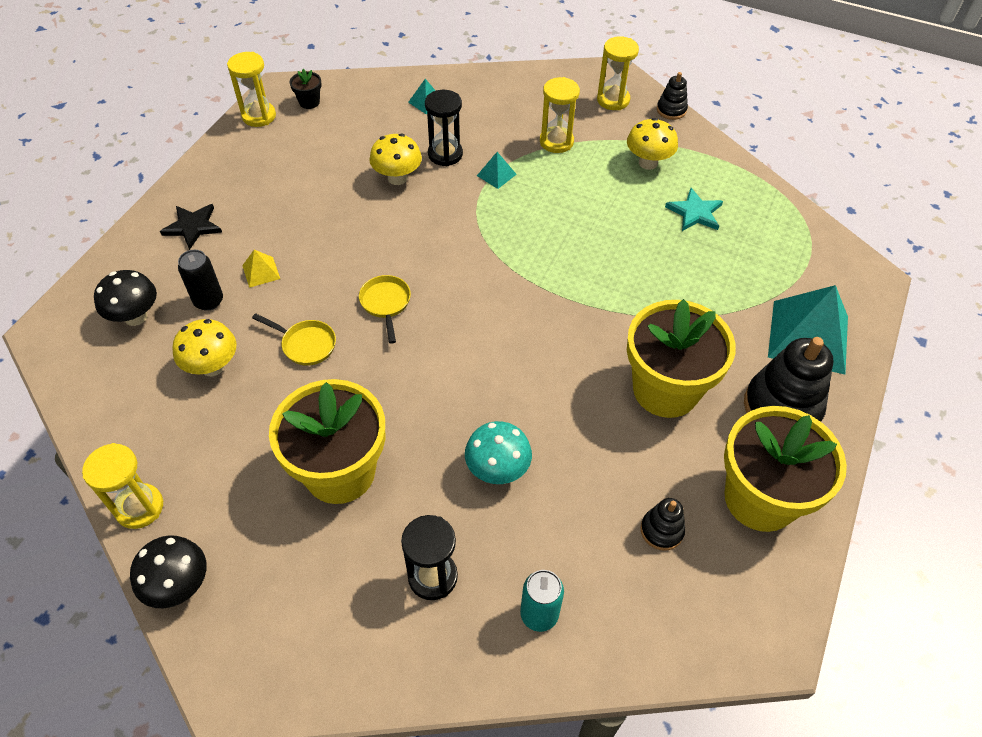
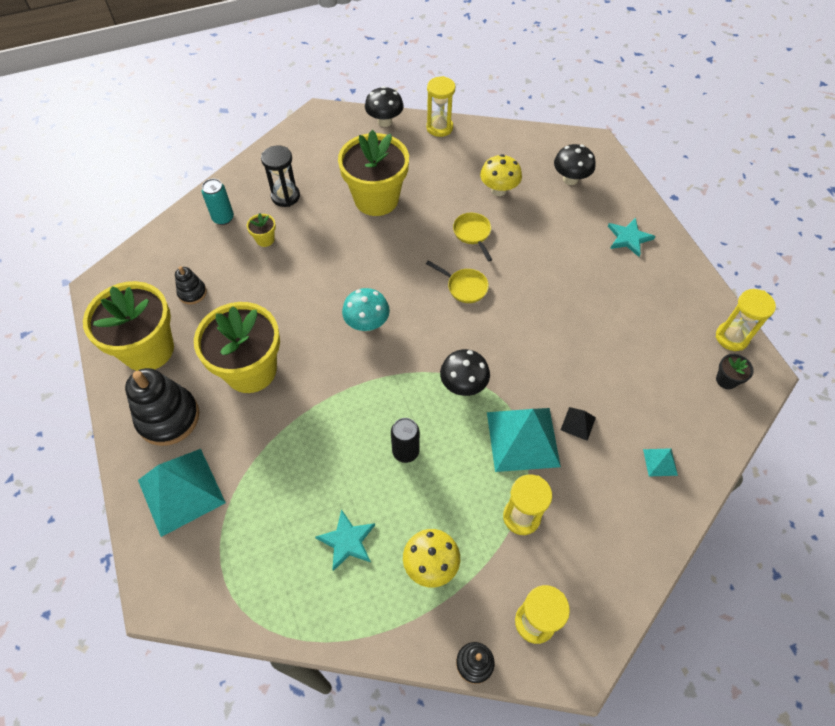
camera: 135 degrees right, 5 degrees up
(193, 227) = (629, 238): black star -> turquoise star
(208, 301) = (552, 213): black can -> black can (405, 451)
(261, 272) = (553, 247): yellow pyramid -> none
(306, 344) = (472, 234): yellow pan -> yellow pan turned 90 degrees clockwise
(397, 178) = (578, 373): yellow mushroom -> none
(445, 154) = (578, 423): black hourglass -> black pyramid
(492, 235) = (463, 385): none -> black mushroom
(496, 175) = (522, 439): turquoise pyramid -> turquoise pyramid, size x2.27
(497, 470) = (303, 256): turquoise mushroom -> turquoise mushroom (367, 324)
(517, 531) = (265, 239): none -> yellow flower pot

